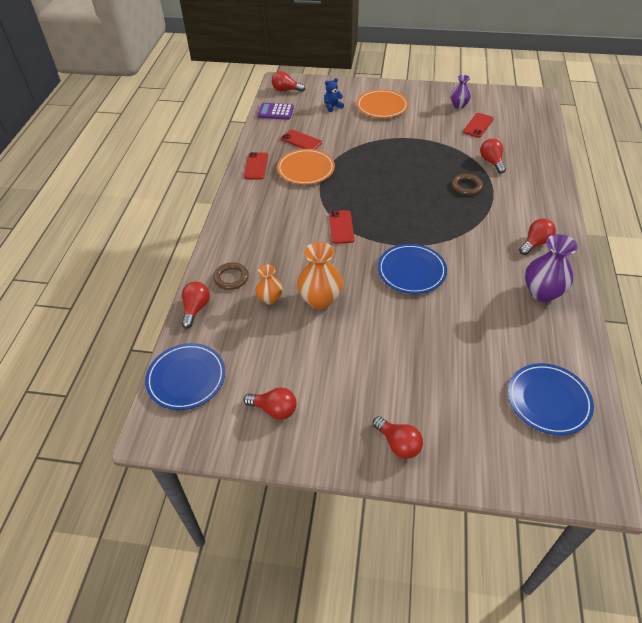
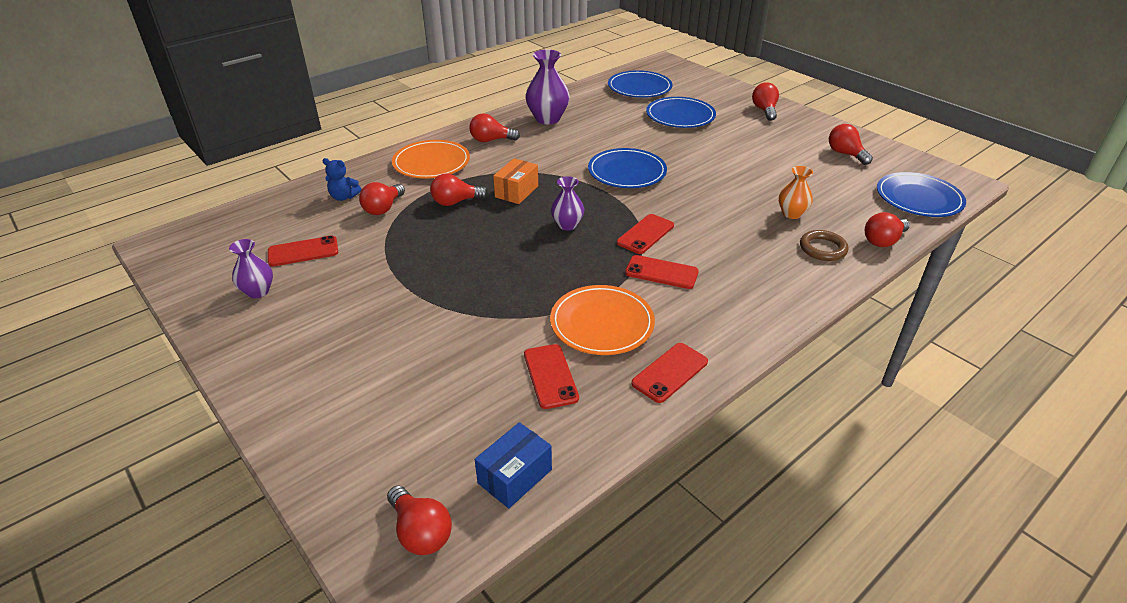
camera: 140 degrees left, 10 degrees down
(275, 112) = (515, 476): purple calculator -> blue box
(307, 208) = (661, 272): none -> red phone
(320, 300) = (740, 191): orange vase -> none
(332, 107) = (408, 415): blue teddy bear -> blue teddy bear (344, 197)
(382, 106) = (342, 361): orange plate -> orange plate (431, 163)
(389, 208) = (567, 225): none -> purple vase
(449, 213) = (516, 191): none -> orange box
(457, 373) = (680, 116): none -> blue plate
(466, 186) = (456, 202): brown ring -> red light bulb

